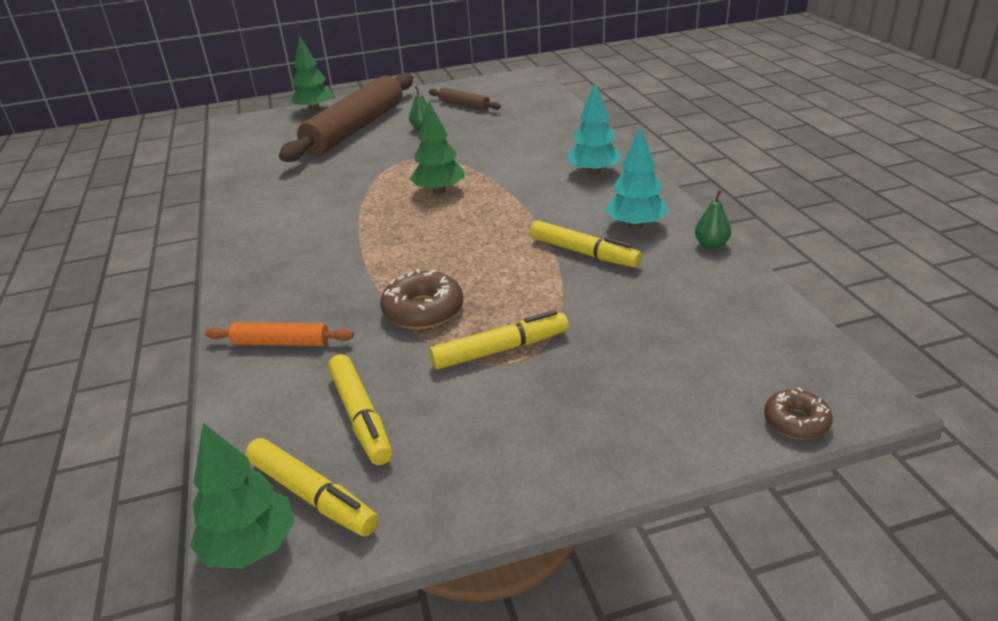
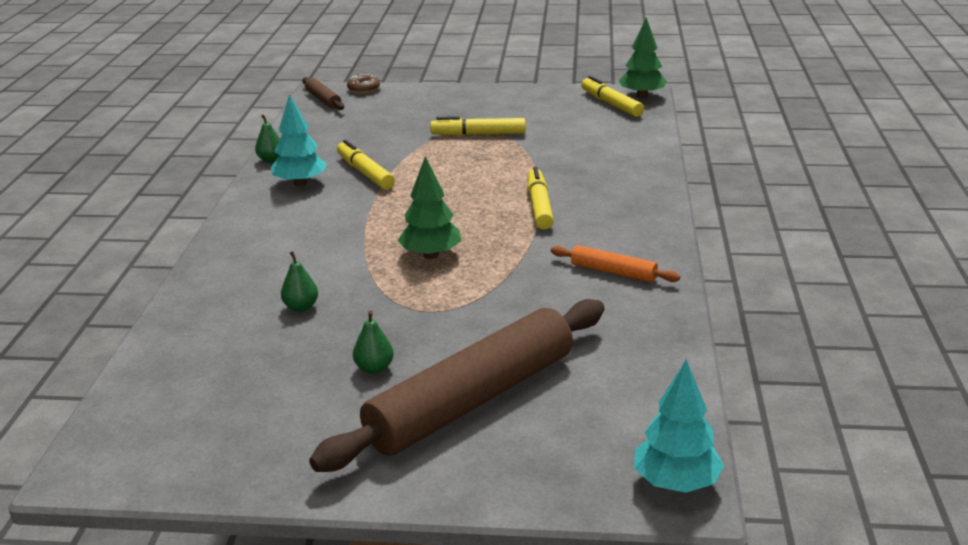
camera: 160 degrees left, 5 degrees down
(281, 343) = (621, 162): orange rolling pin -> orange rolling pin (613, 272)
(315, 110) = (523, 486): green tree -> none
(360, 416) = (578, 123): yellow marker -> yellow marker (539, 206)
(423, 310) = (513, 161): brown donut -> none
(464, 105) = (270, 409): brown rolling pin -> brown rolling pin (323, 99)
(502, 143) = (301, 307): none -> green pear
(593, 172) = (261, 239): turquoise tree -> turquoise tree (675, 483)

